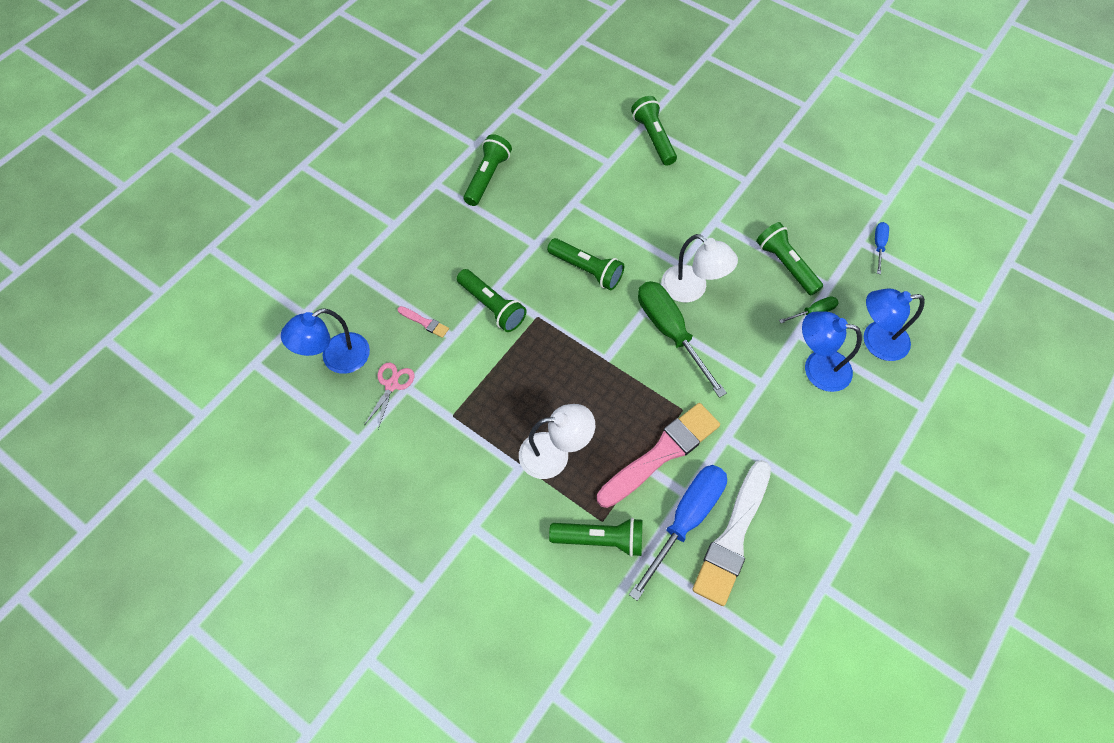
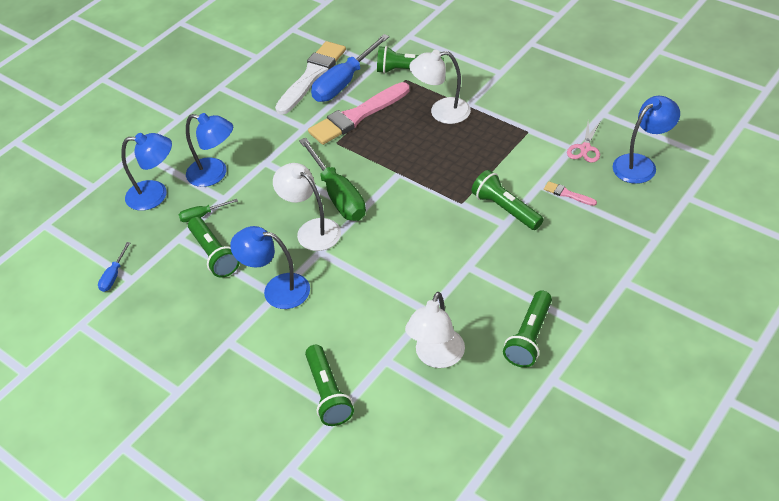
camera: 175 degrees left, 15 degrees down
(566, 163) = (436, 357): none -> white lamp
(586, 270) = (414, 244): green flashlight -> none
(714, 226) = (277, 290): none -> blue lamp

